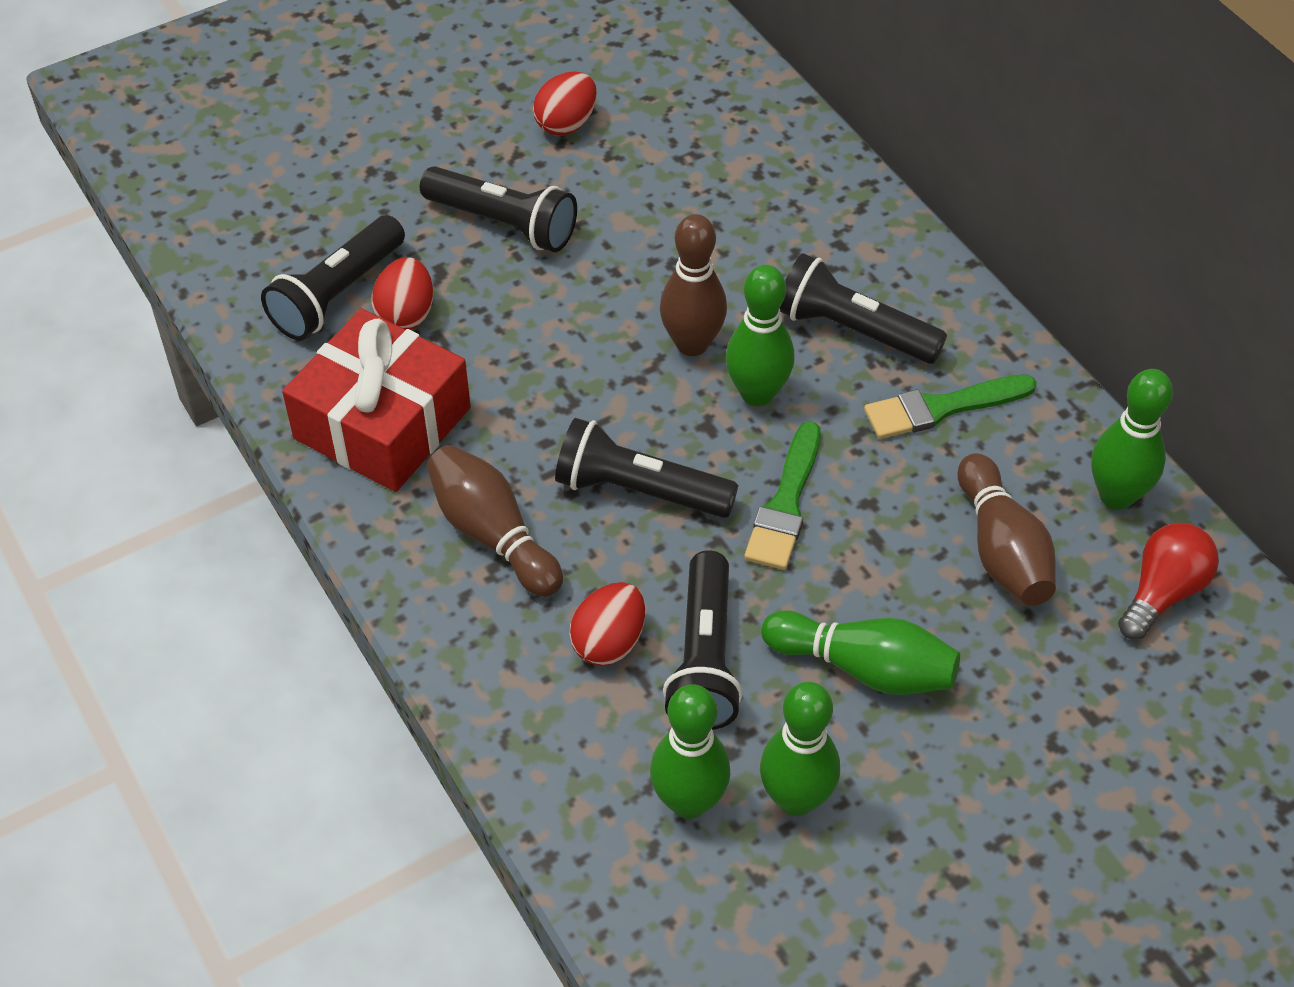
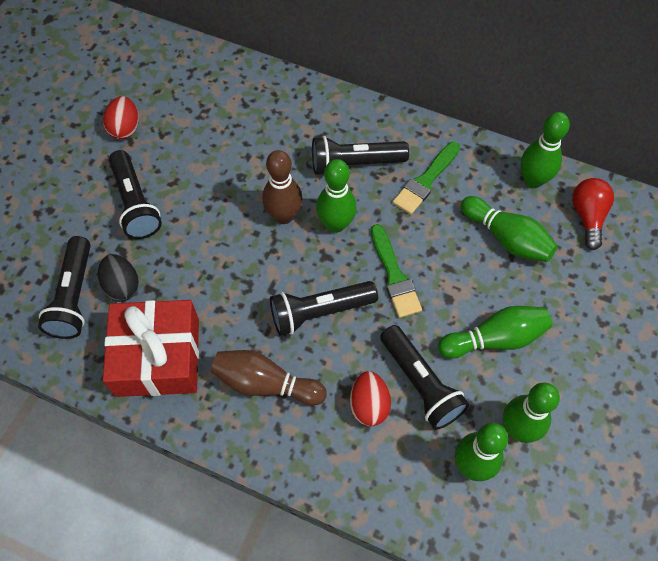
camera: 35 degrees left, 10 degrees up
(406, 314) = (122, 286): red egg -> black egg
(503, 224) = (135, 204): black flashlight -> black flashlight turned 75 degrees clockwise
(1002, 550) = (507, 238): brown bowling pin -> green bowling pin

